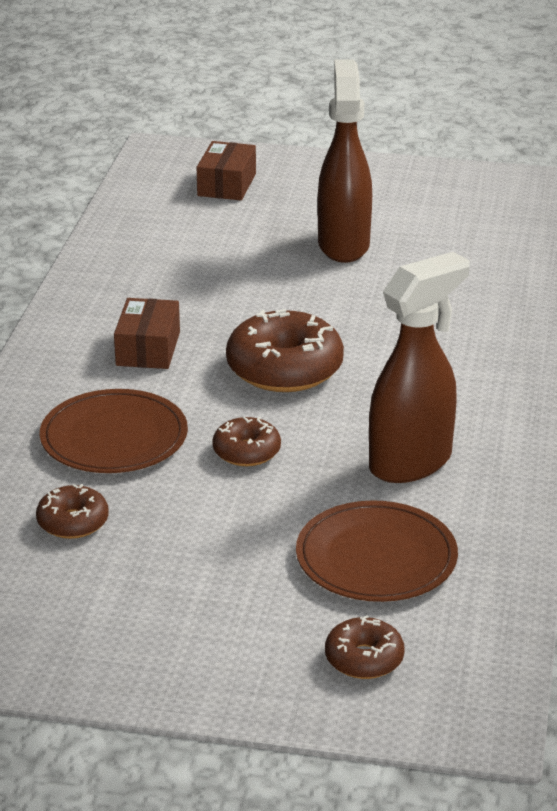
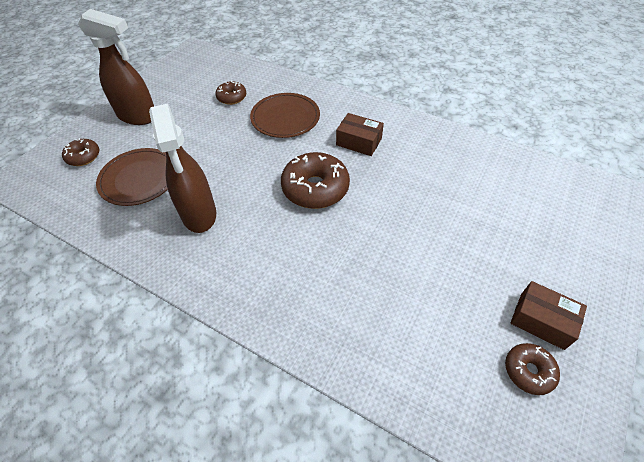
camera: 110 degrees right, 20 degrees up
(227, 185) = (565, 218): brown box -> brown box (541, 321)
(246, 452) = (248, 156): brown donut -> brown donut (528, 371)
(343, 245) = (461, 259): brown spray bottle -> brown spray bottle (138, 116)

